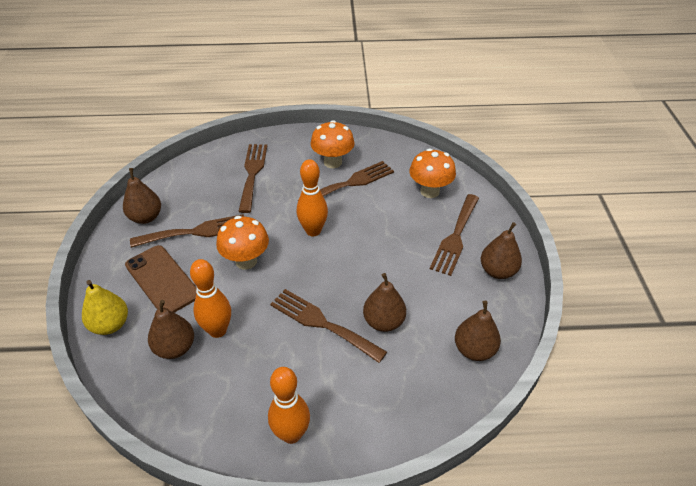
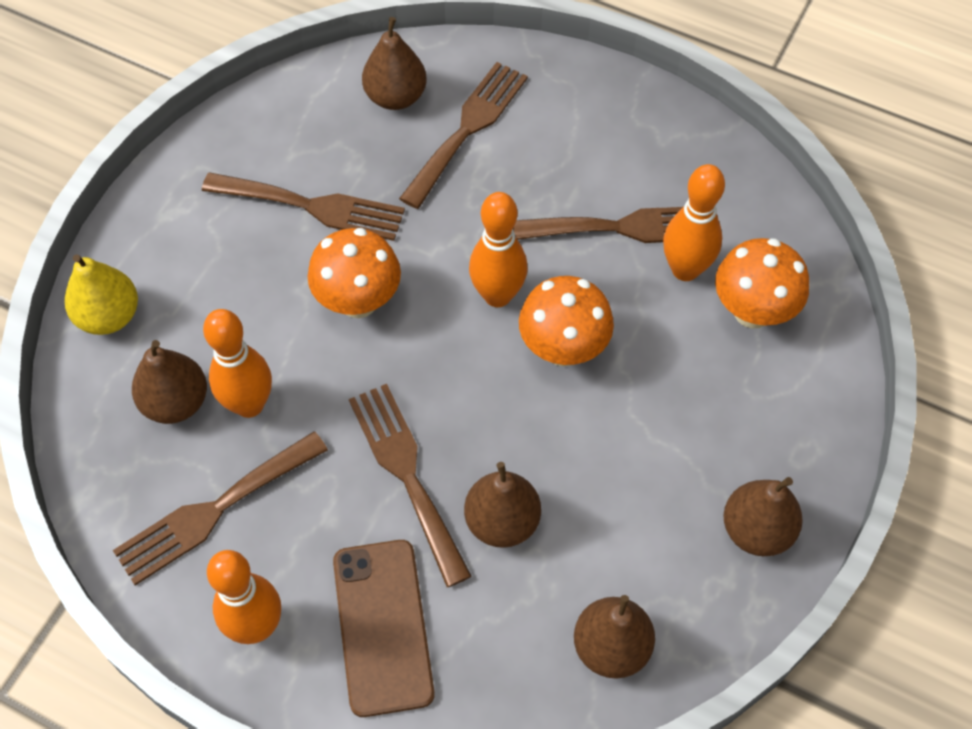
camera: 30 degrees right, 15 degrees up
(146, 217) = (253, 141): brown pear -> brown pear (396, 97)
(162, 280) = (218, 273): brown phone -> brown phone (383, 626)
(332, 162) = (619, 167): orange mushroom -> orange mushroom (563, 349)
(390, 188) = (685, 269): none -> orange bowling pin
(455, 237) = (731, 427): brown fork -> brown fork (214, 511)

